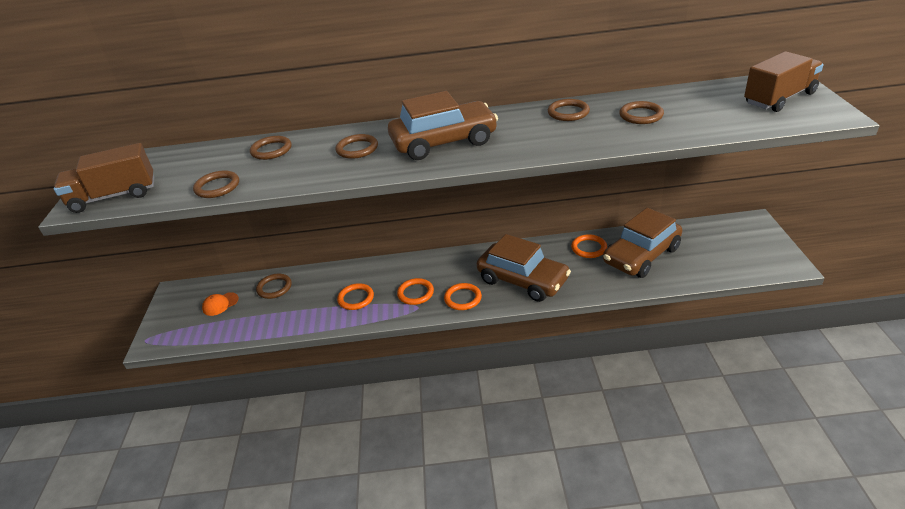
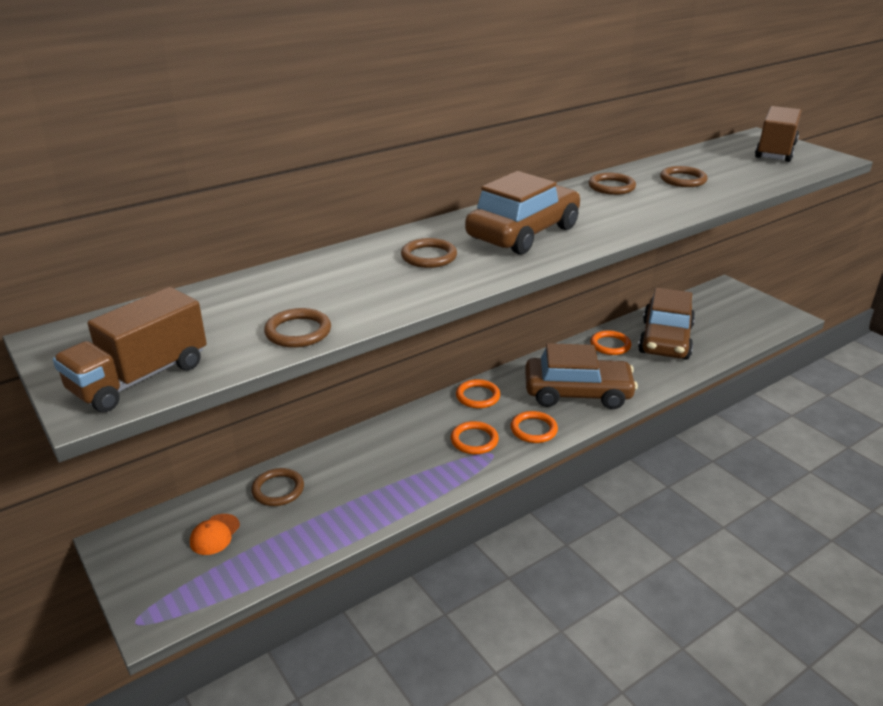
camera: 35 degrees left, 5 degrees down
(271, 150) = (311, 278): brown ring -> none
(356, 298) = (406, 468): orange ring -> orange ring (477, 396)

